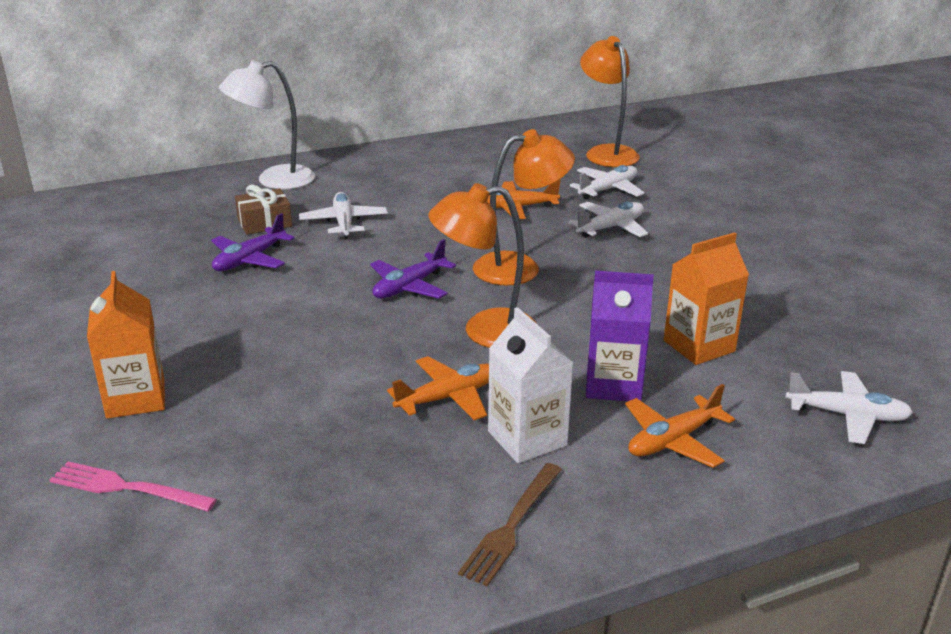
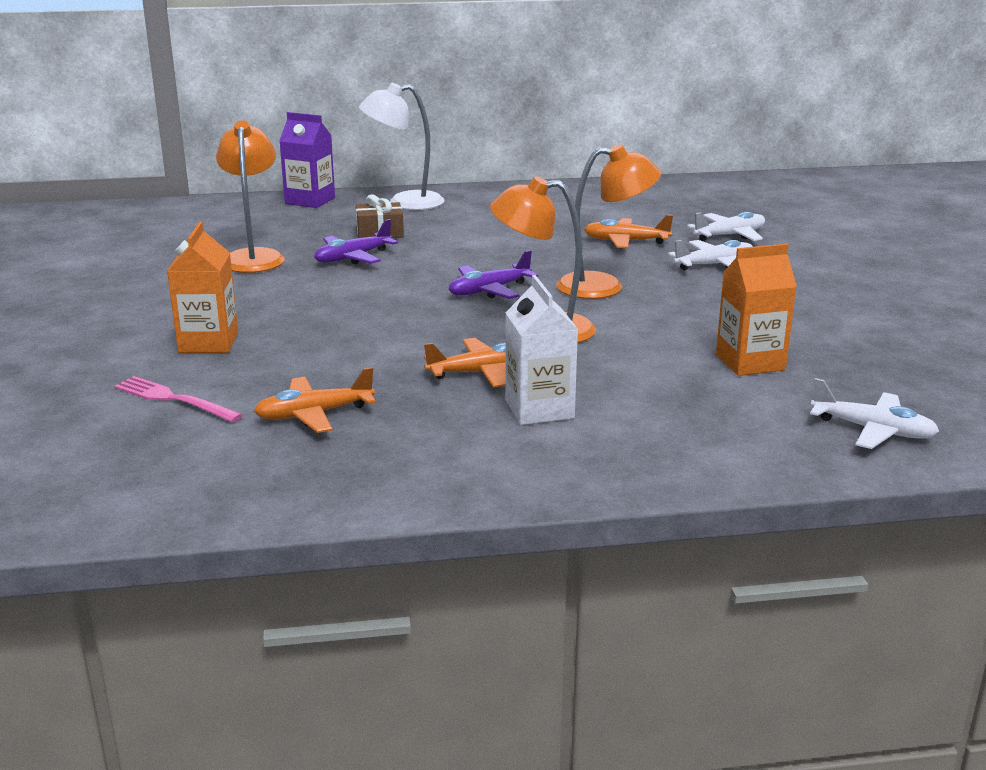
camera: 15 degrees right, 5 degrees down
(344, 222) = (453, 238): white plane -> none
(511, 526) = (490, 466): brown fork -> none
(606, 152) = (746, 206): orange lamp -> orange lamp (254, 257)
(613, 384) = (645, 381): purple carton -> purple carton (310, 201)
(673, 440) = (680, 427): orange plane -> orange plane (314, 414)

